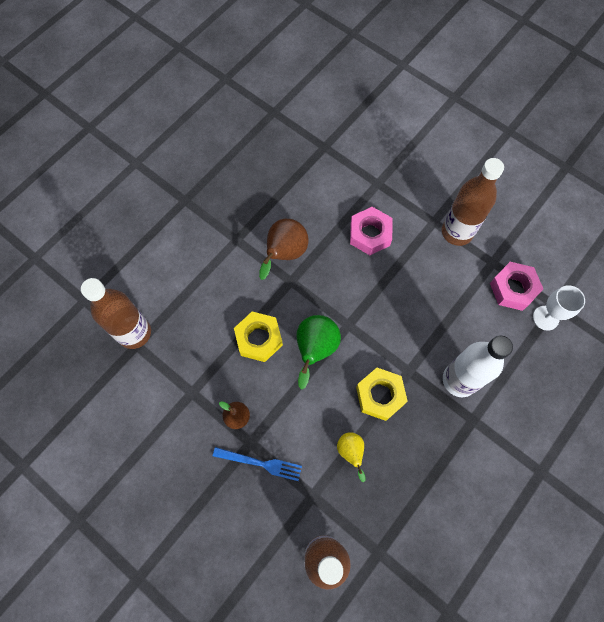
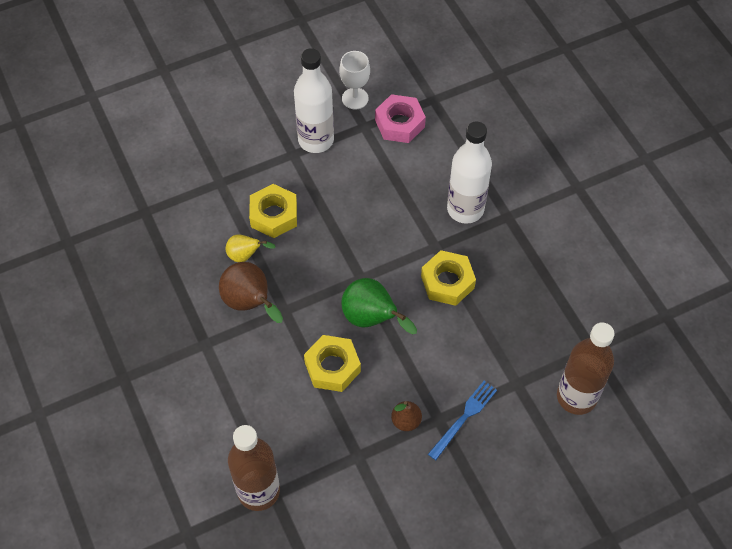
camera: 65 degrees left, 10 degrees down
(351, 452) = (490, 331): yellow pear -> yellow pear (245, 255)
(370, 234) = (274, 215): pink nut -> yellow nut
(457, 232) = (316, 140): brown bottle -> white bottle
(545, 318) = (441, 113): white goblet -> white goblet (355, 98)

